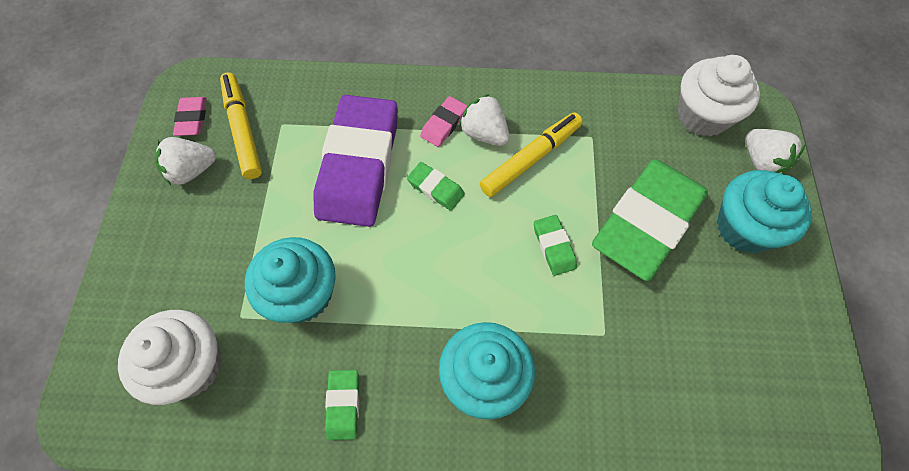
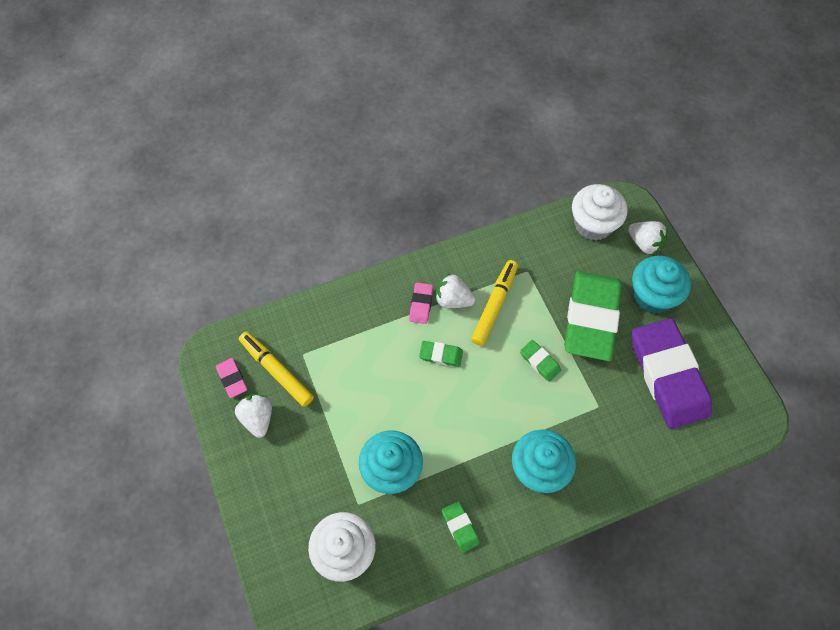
camera: 25 degrees left, 0 degrees up
(192, 171) = (258, 418): white strawberry -> white strawberry turned 120 degrees clockwise
(358, 165) = (378, 361): purple eraser -> purple eraser (668, 376)

